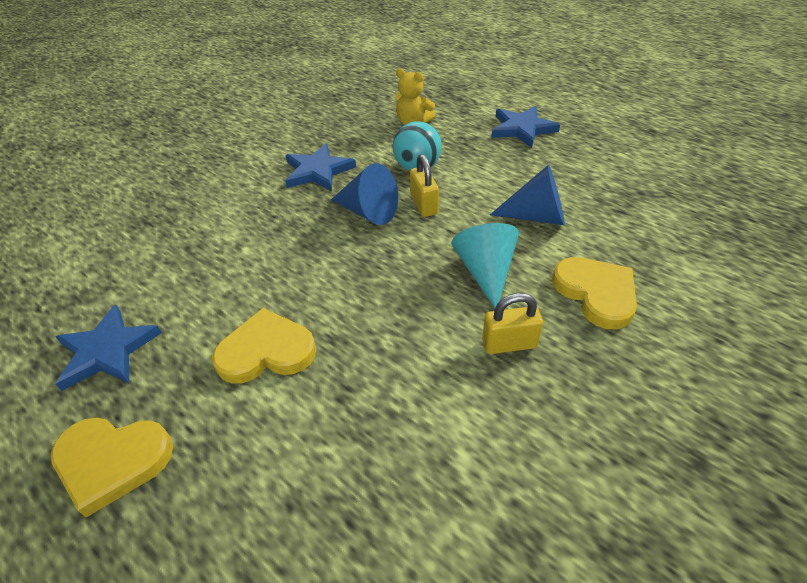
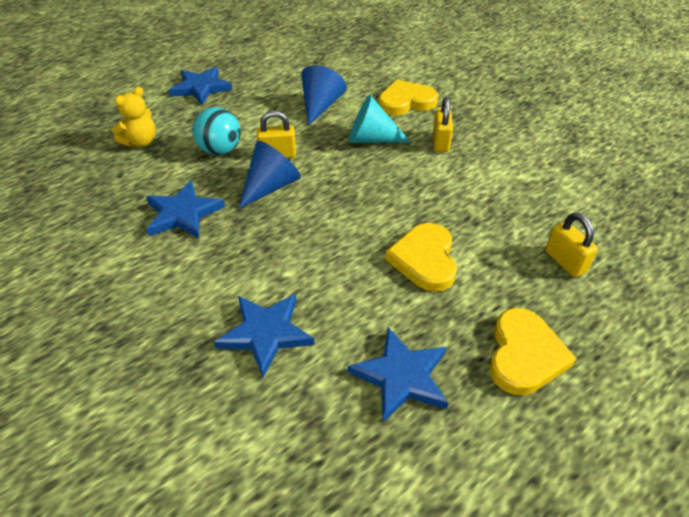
camera: 80 degrees left, 0 degrees up
(172, 252) = (266, 333): none -> blue star
(268, 516) = (565, 261): none -> yellow padlock

